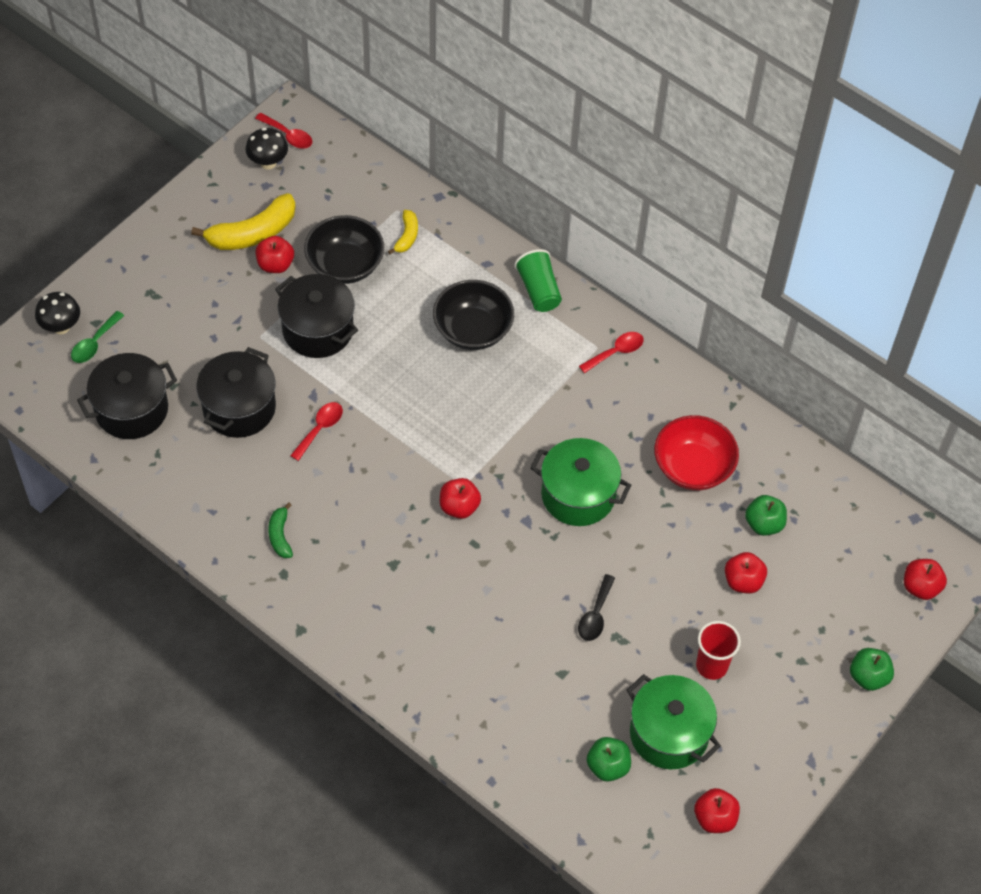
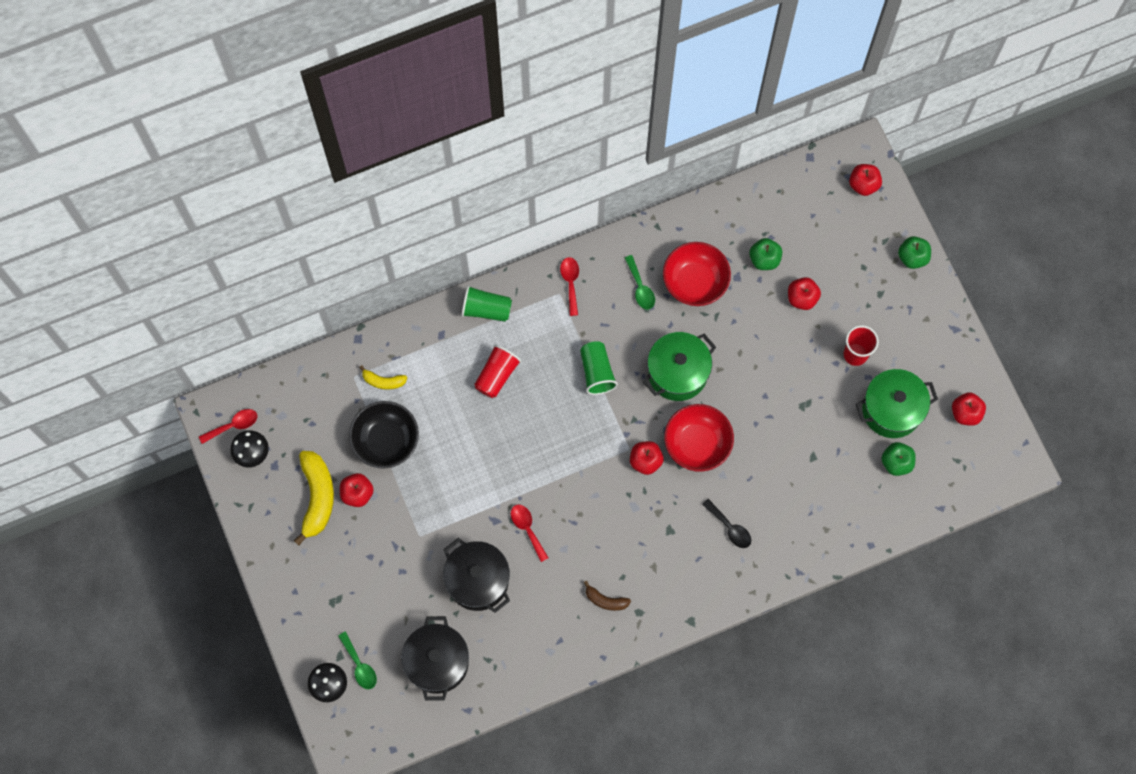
camera: 60 degrees left, 15 degrees up
(280, 536) = (605, 600): green banana -> brown banana
(318, 330) = (436, 489): black pot -> none
(407, 236) = (383, 381): yellow banana -> yellow banana turned 150 degrees clockwise
(473, 330) = (497, 375): black bowl -> red cup
(508, 549) = (697, 444): none -> red bowl
(532, 418) = (597, 372): none -> green cup
(595, 615) = (779, 411): black spoon -> black spoon (730, 528)
(652, 418) = (640, 288): none -> green spoon

